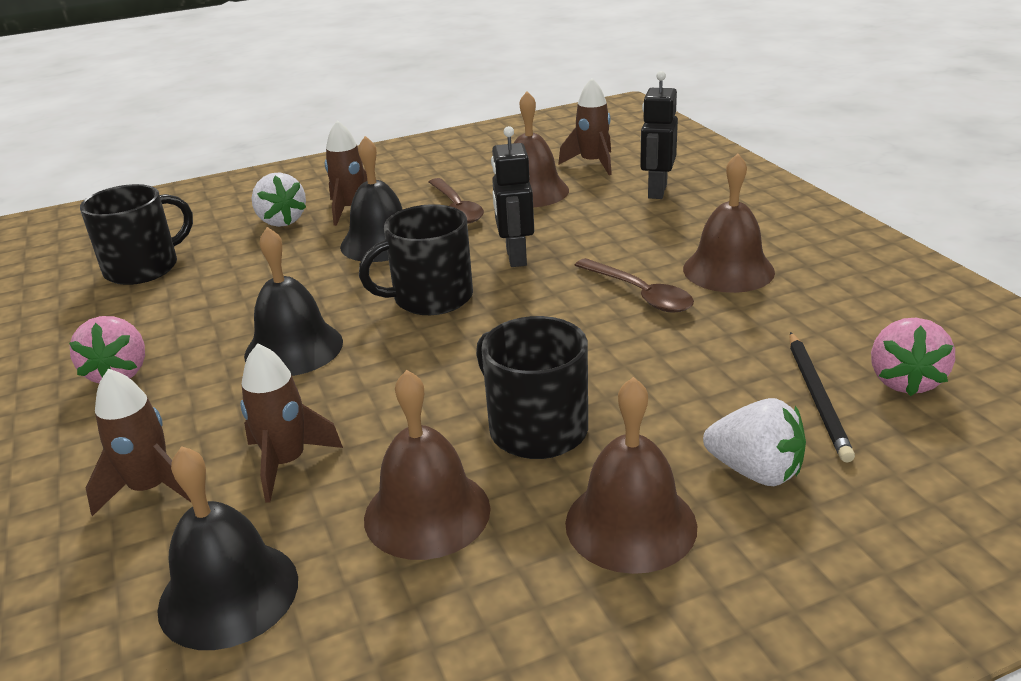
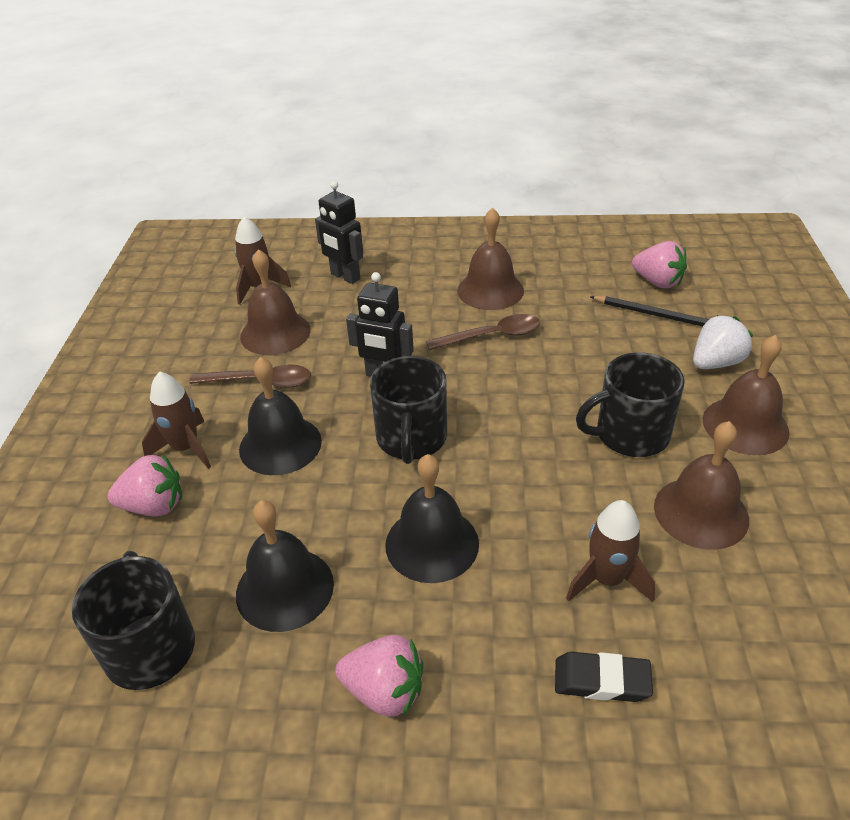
camera: 65 degrees left, 10 degrees up
(151, 489) = (601, 680): brown rocket -> black eraser
(228, 593) = (753, 641): black bell -> black bell (285, 588)
(281, 221) = (154, 506): white strawberry -> pink strawberry

